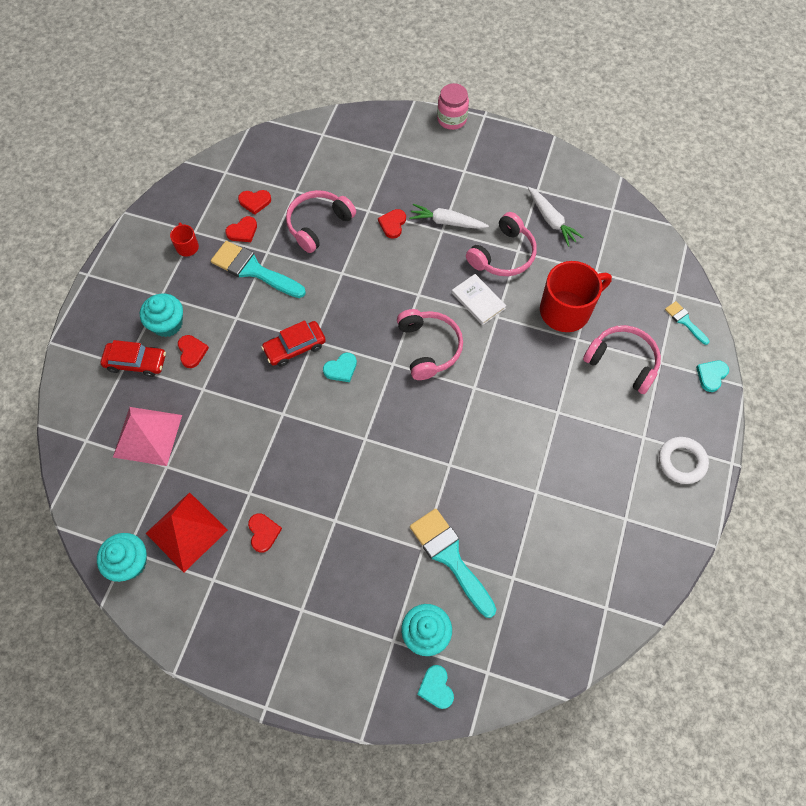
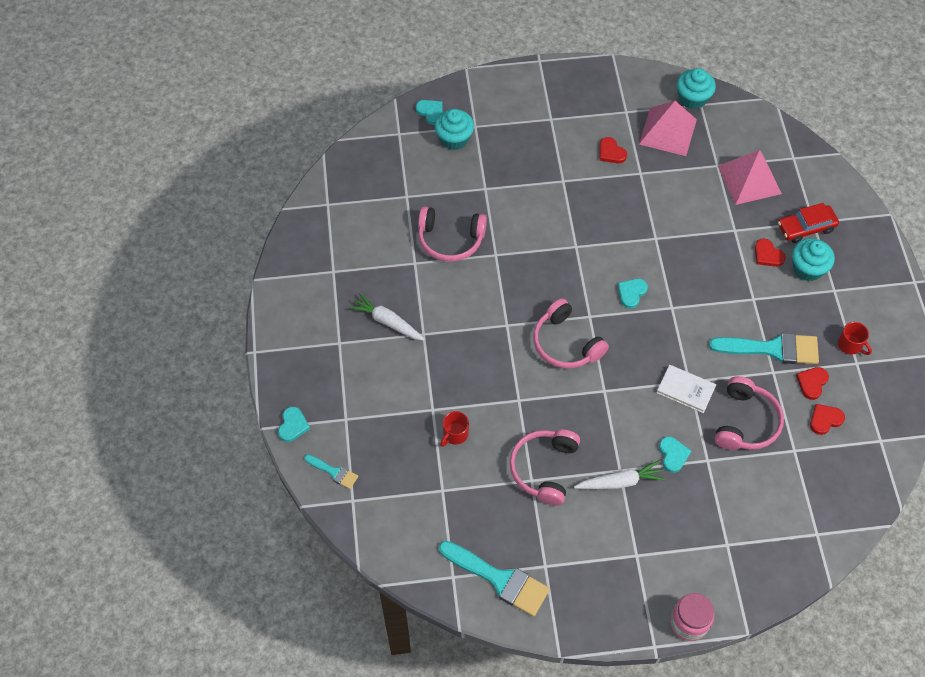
camera: 155 degrees right, 5 degrees down
(186, 531) = (667, 131): red pyramid -> pink pyramid
(295, 347) = (683, 295): red car -> none
(392, 224) = (673, 455): red heart -> turquoise heart
(450, 557) = (461, 191): turquoise brush -> turquoise brush (499, 579)
(478, 300) = (544, 408): white book -> white book (685, 390)
(551, 220) = (513, 532): white carrot -> white carrot (387, 322)
(566, 310) = (455, 434): red mug -> red mug, size x0.46
(622, 362) = (381, 404): pink headphones -> pink headphones (450, 240)
(681, 462) = (299, 335): white ring -> none

